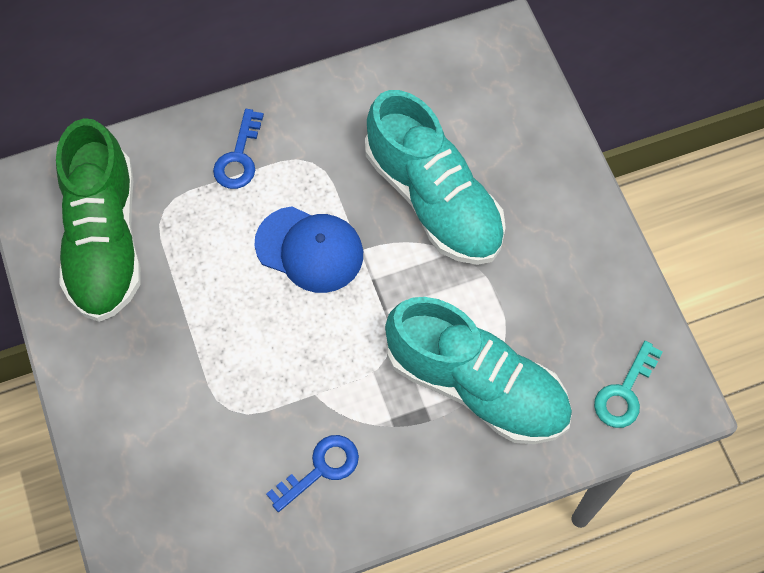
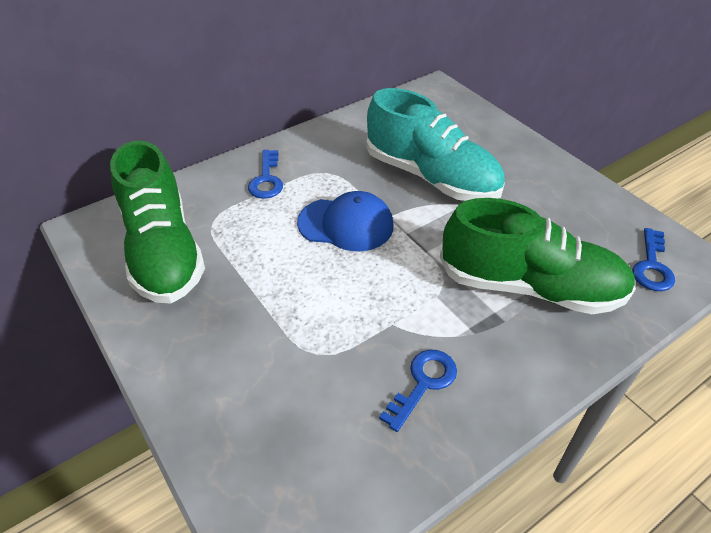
camera: 15 degrees left, 20 degrees down
(476, 385) = (530, 287): turquoise shoe -> green shoe
(624, 392) = (652, 266): turquoise key -> blue key

